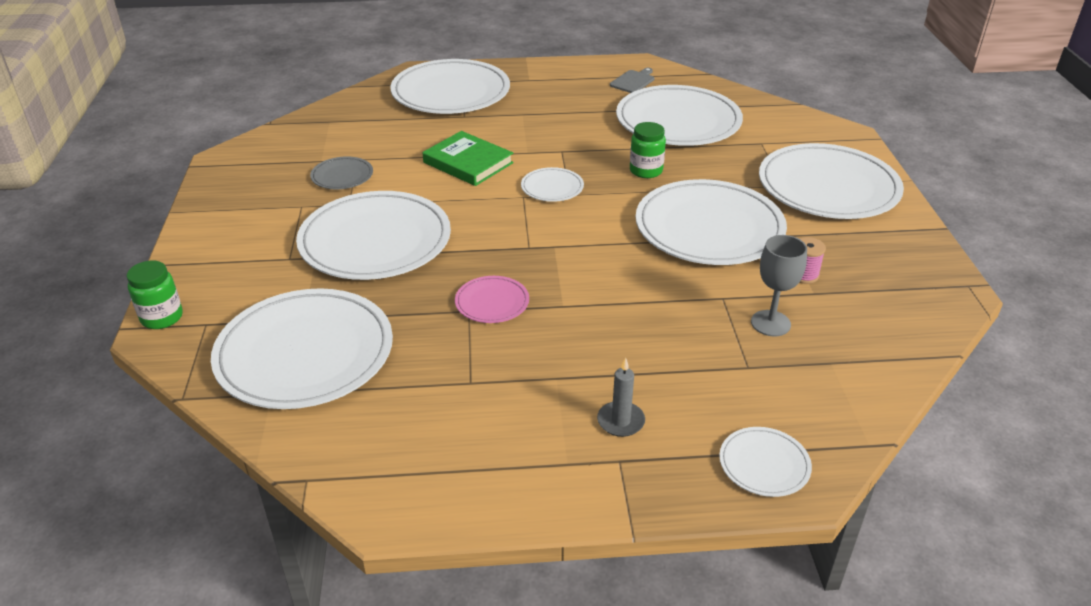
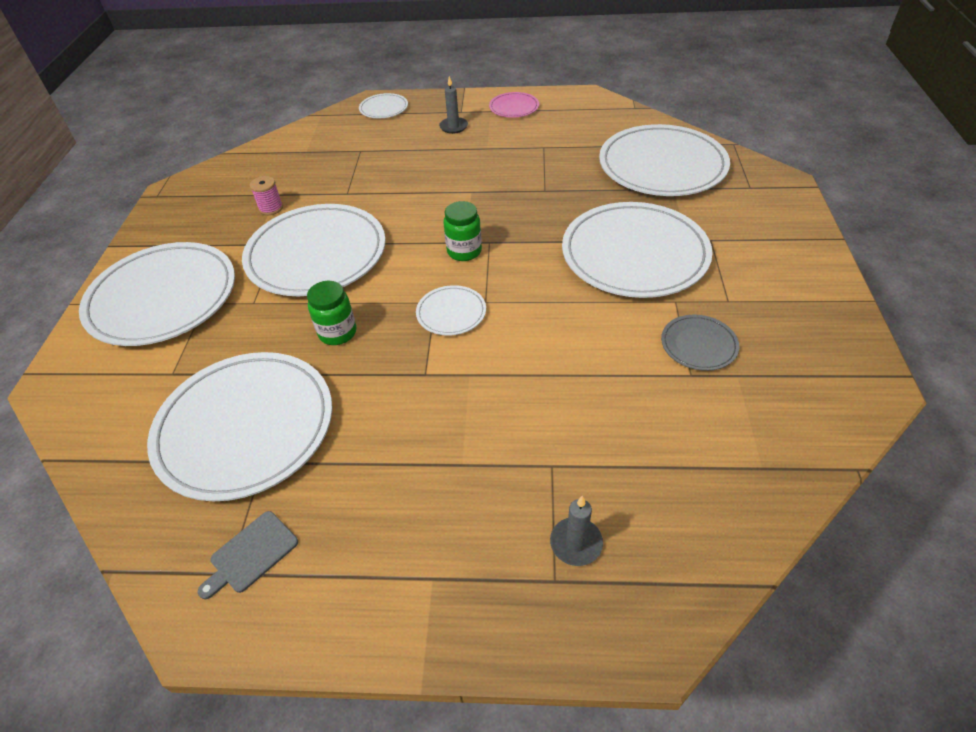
camera: 170 degrees left, 10 degrees up
(162, 317) = (789, 193): green jar -> green jar (464, 251)
(451, 92) = (576, 543): white plate -> grey candle
(468, 162) = (545, 359): green book -> none
(492, 302) = (526, 195): pink plate -> pink plate (514, 107)
(770, 323) = (325, 175): grey goblet -> none

